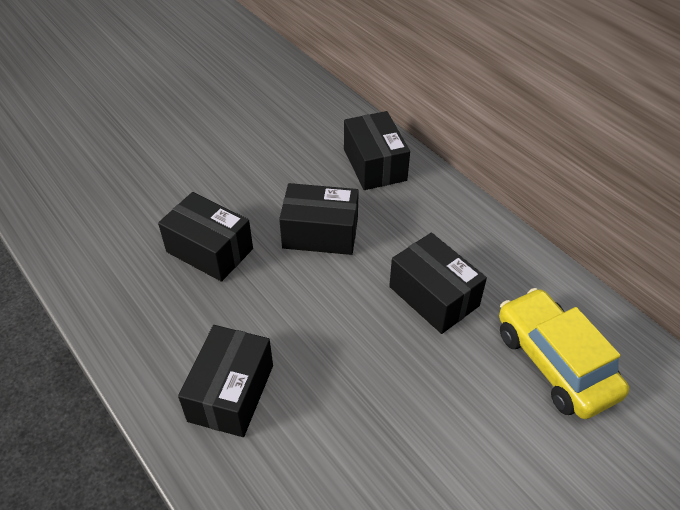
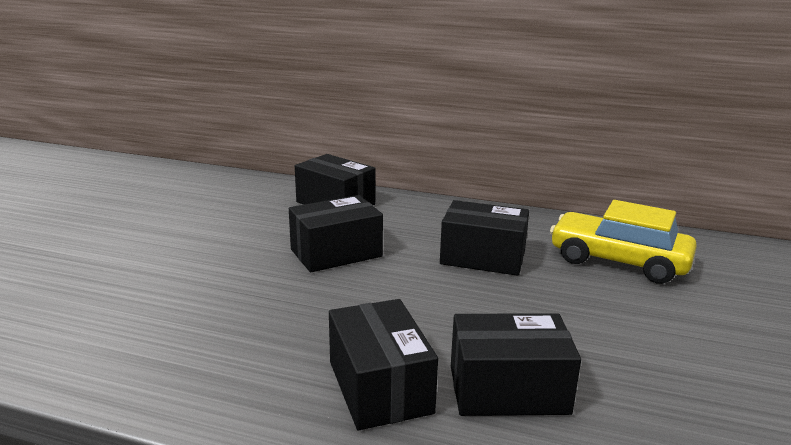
camera: 35 degrees left, 25 degrees down
(209, 250) = (232, 297): black box -> black box (508, 390)

